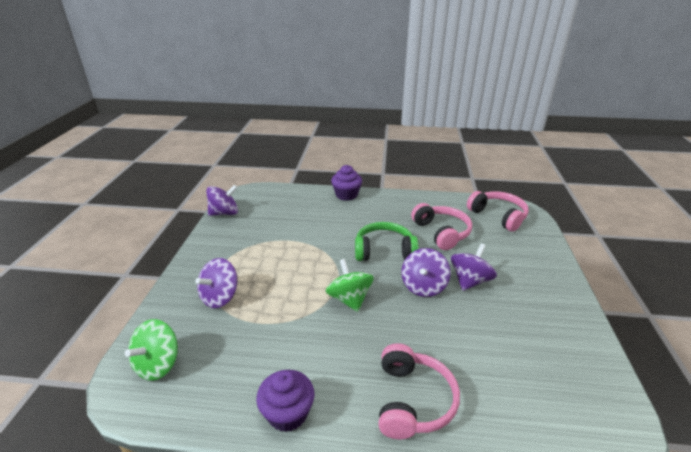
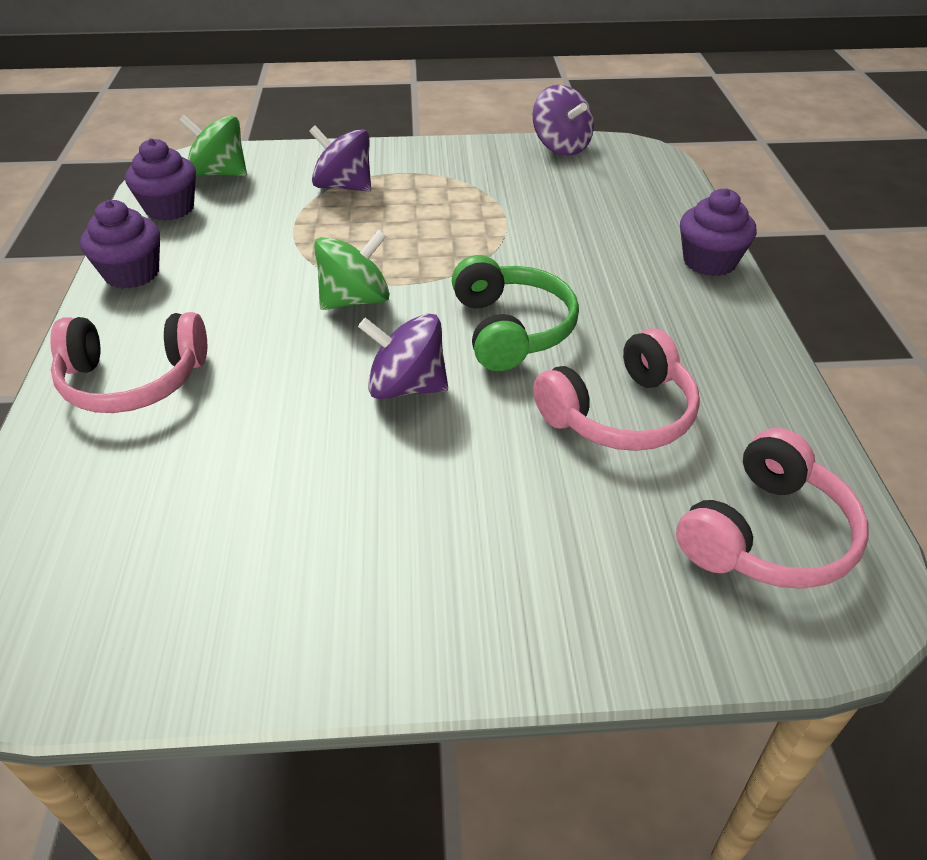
camera: 80 degrees right, 10 degrees up
(198, 395) = (170, 208): none -> purple cupcake
(470, 281) = (439, 458): purple spinning top -> none

